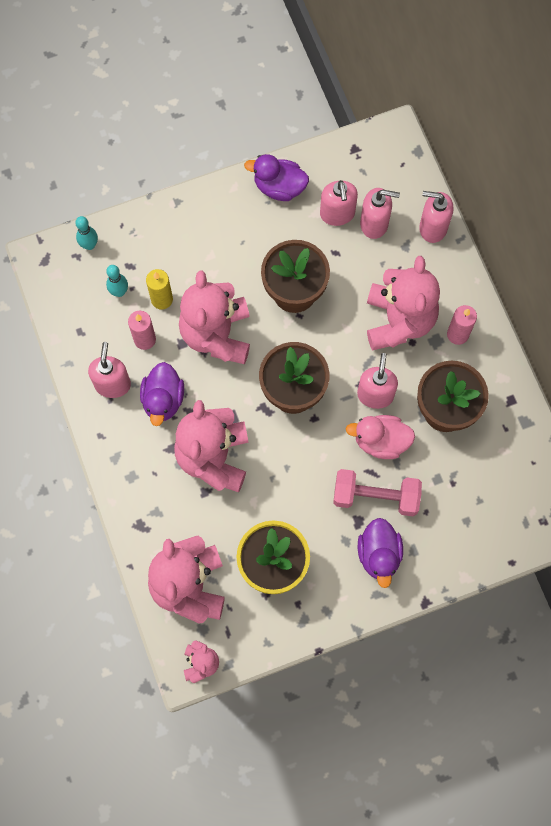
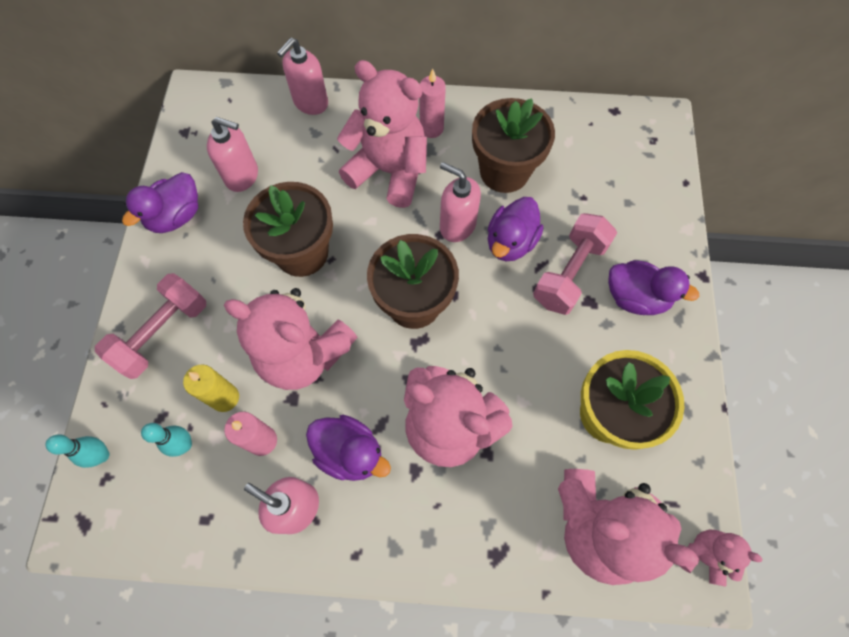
camera: 65 degrees left, 5 degrees down
(187, 232) = (163, 333): none -> pink dumbbell
(374, 224) = (274, 148): pink soap dispenser -> none
(381, 441) = (510, 242): pink duck -> purple duck

